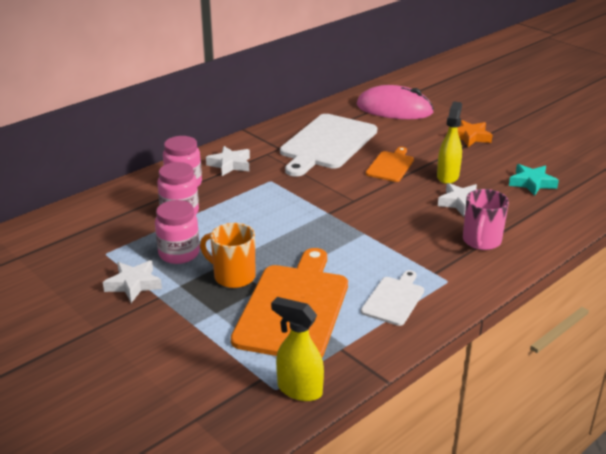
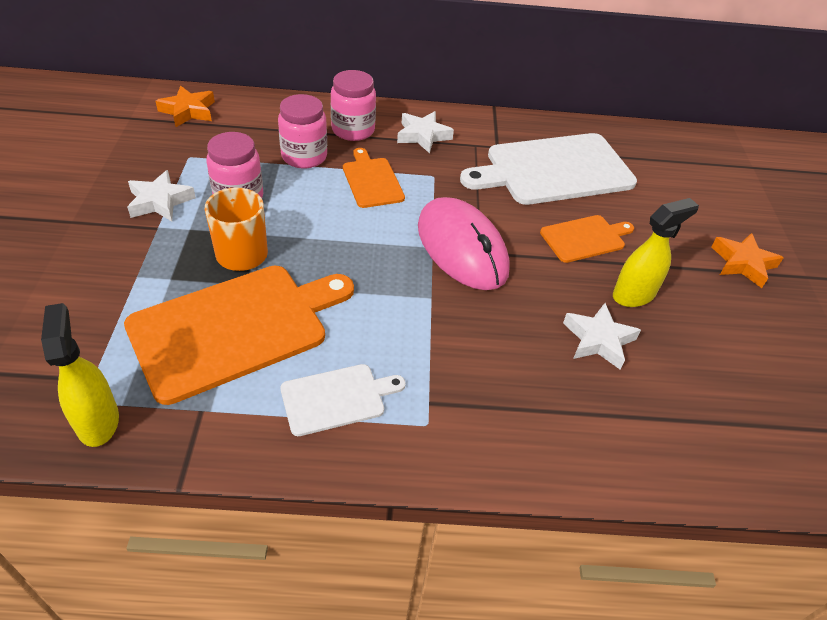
camera: 40 degrees right, 15 degrees up
(54, 231) = (188, 111): none -> orange star
(241, 201) = (372, 180): none -> orange cutting board
(394, 109) = (696, 173): pink mouse -> pink mouse (462, 248)
(481, 241) = (545, 406): pink mug -> none
(532, 183) = (735, 378): turquoise star -> none

